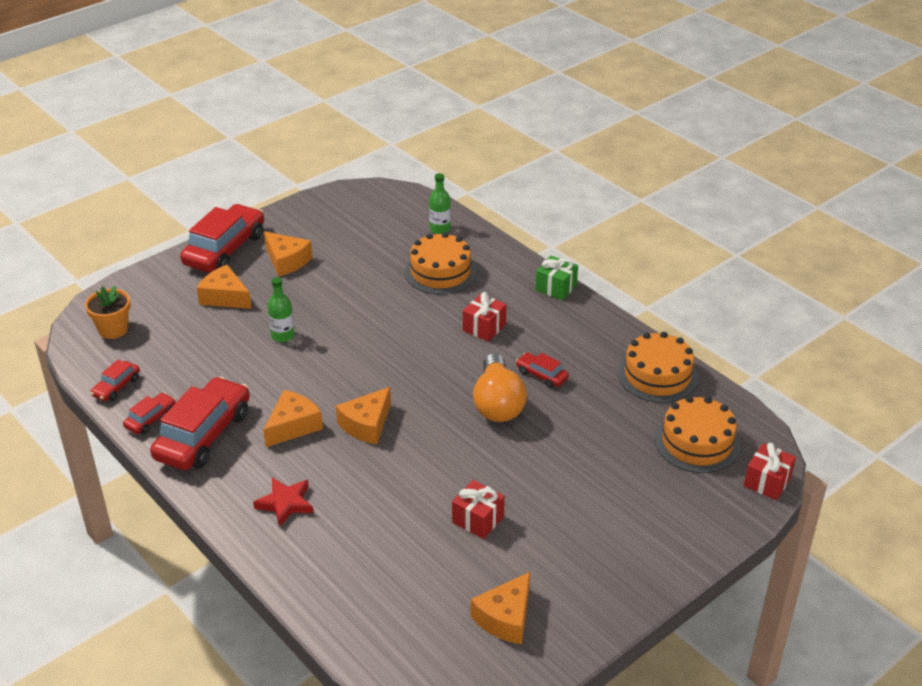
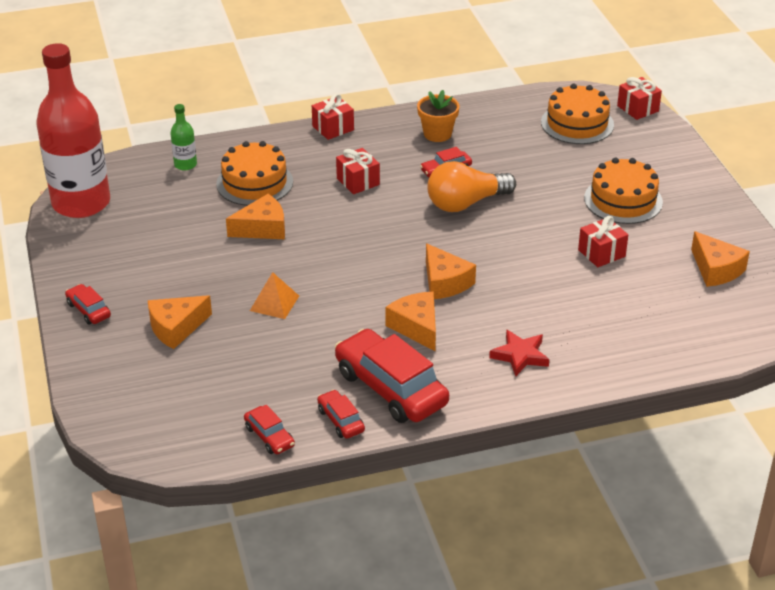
camera: 65 degrees left, 0 degrees up
(113, 329) = (165, 422): orange flower pot -> orange flower pot (437, 134)
(225, 249) = (88, 310): red car -> red car, size x0.47
(283, 336) = (274, 303): green bottle -> orange pyramid
(287, 261) = (150, 272): orange cheese -> orange cheese (262, 228)
(353, 199) = (81, 203): none -> red bottle
(498, 403) = (466, 203): orange light bulb -> orange light bulb turned 135 degrees clockwise
(556, 288) = (333, 128): green gift -> red gift
(657, 375) = (487, 115): orange cake -> orange cake (623, 200)

